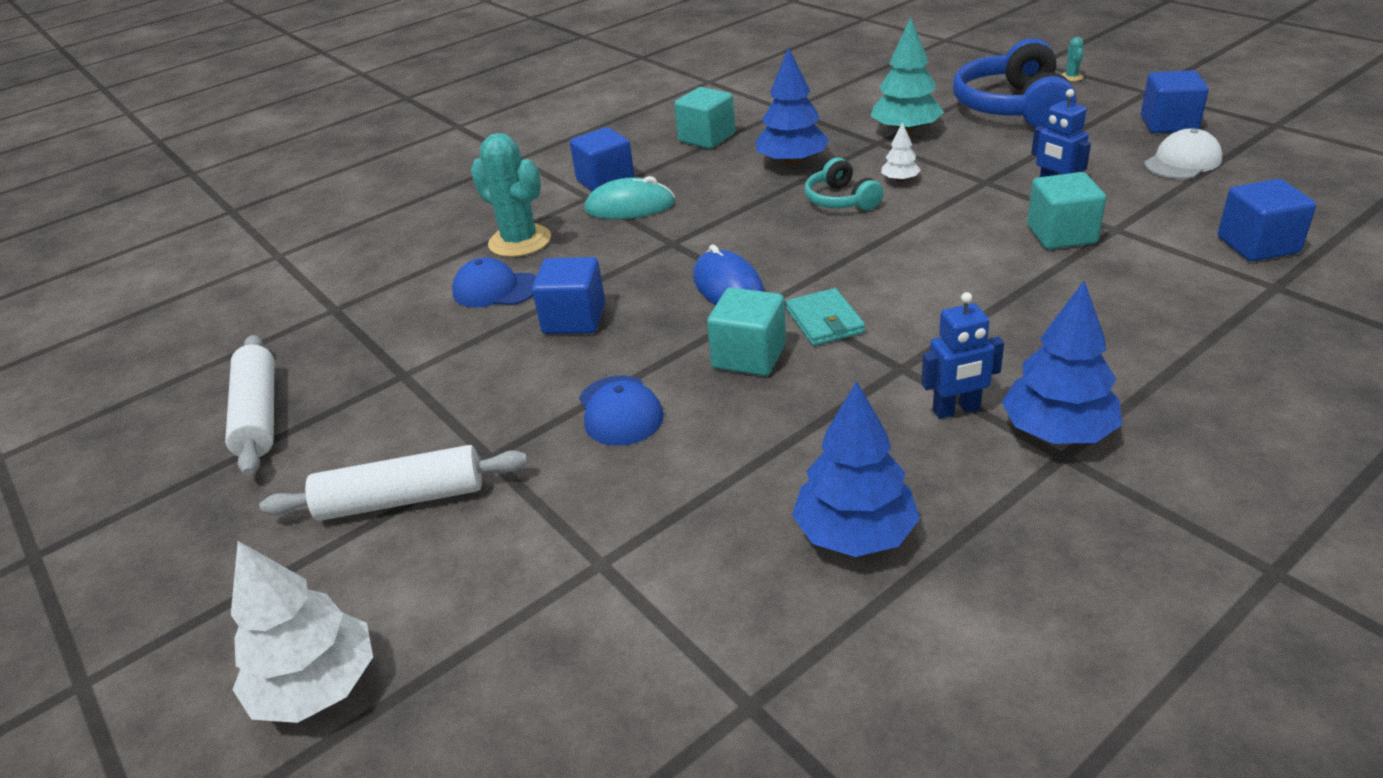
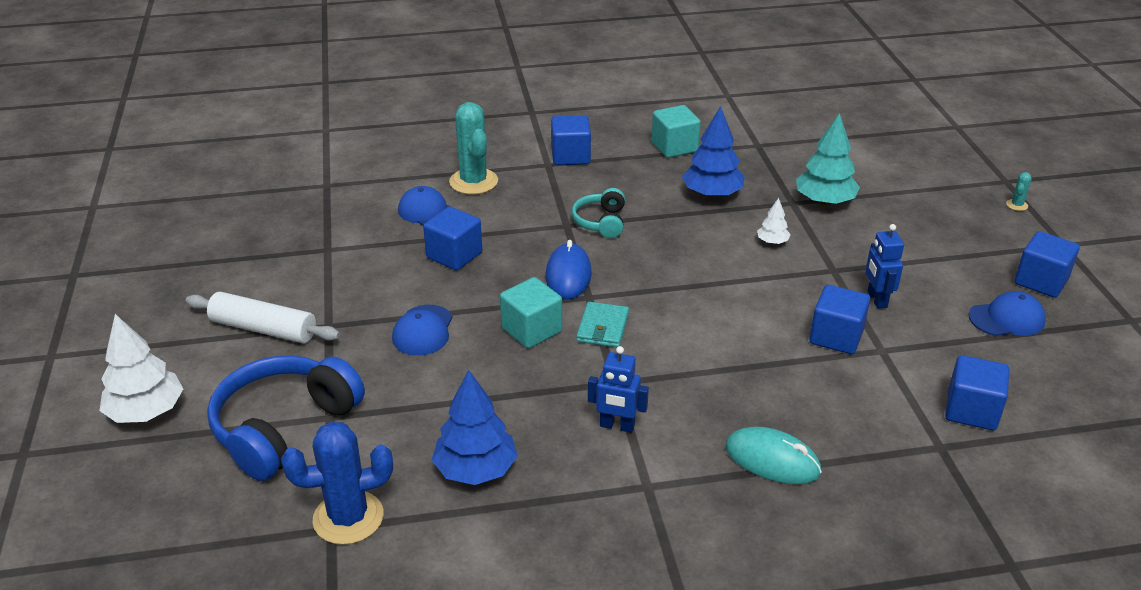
camera: 25 degrees right, 0 degrees up
(258, 415) = (233, 240): white rolling pin -> none
(630, 206) = (567, 184): turquoise mouse -> turquoise mouse (772, 460)
(758, 678) = (348, 518): none -> blue cactus
(841, 200) = (712, 240): turquoise headphones -> turquoise headphones (601, 222)
(1013, 107) = (933, 214): blue headphones -> blue headphones (284, 427)
(1057, 432) = (662, 470): blue tree -> none
(1061, 234) = (836, 337): turquoise cube -> blue cube
(1182, 162) = (1007, 319): white cap -> blue cap

